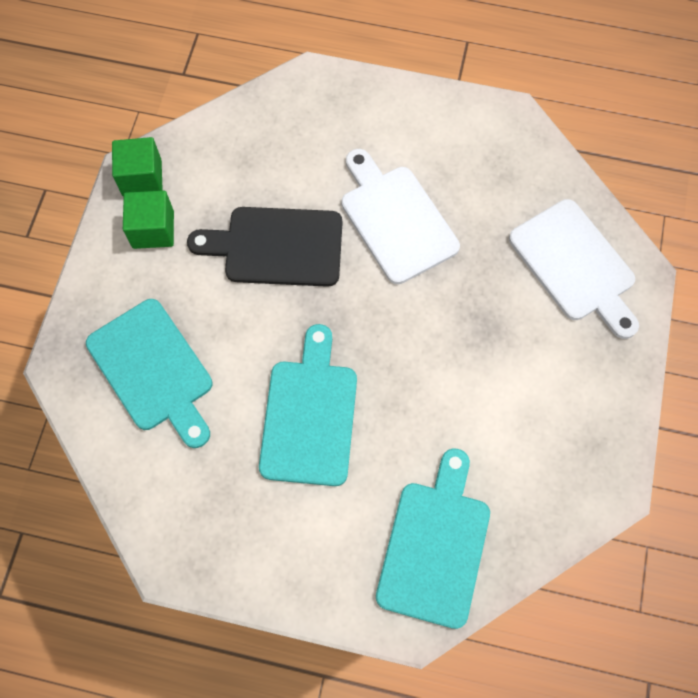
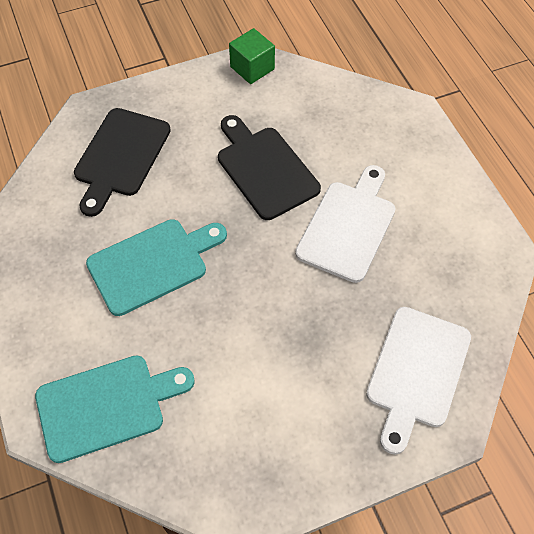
camera: 55 degrees right, 10 degrees down
(153, 229) = (220, 96): green cube -> none
(153, 370) = (120, 156): turquoise cutting board -> black cutting board

